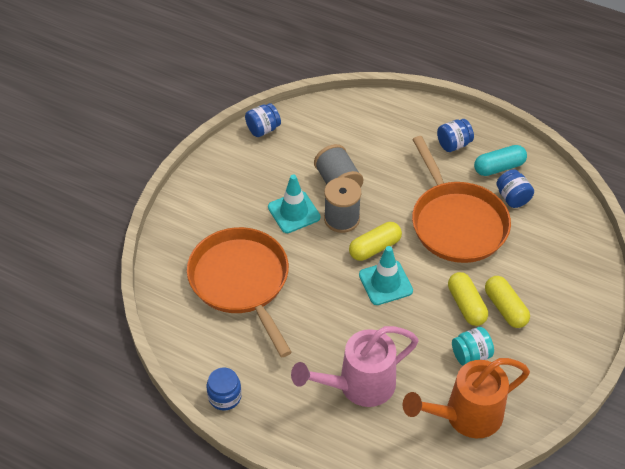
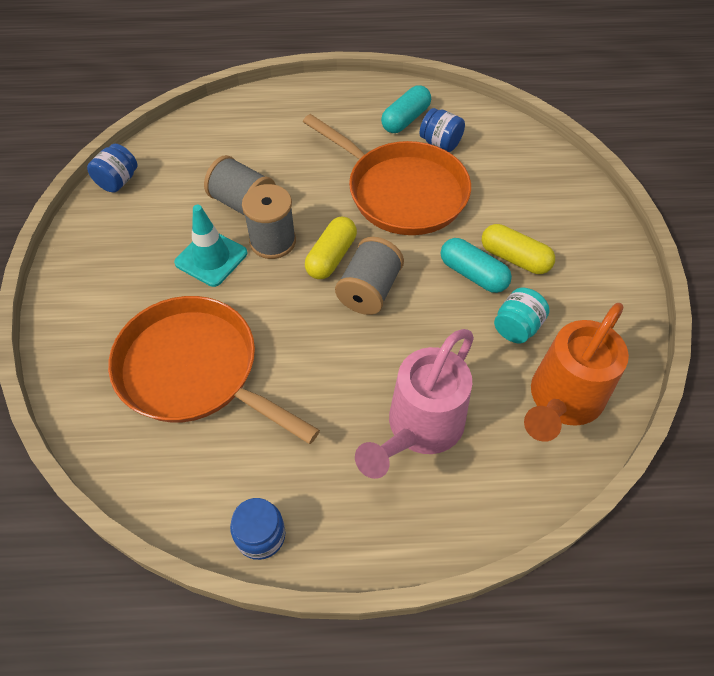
camera: 30 degrees left, 5 degrees up
(385, 283) = (369, 290): turquoise traffic cone -> grey spool
(453, 144) = (344, 115): blue jar -> none
(466, 305) = (473, 274): yellow capsule -> turquoise capsule

